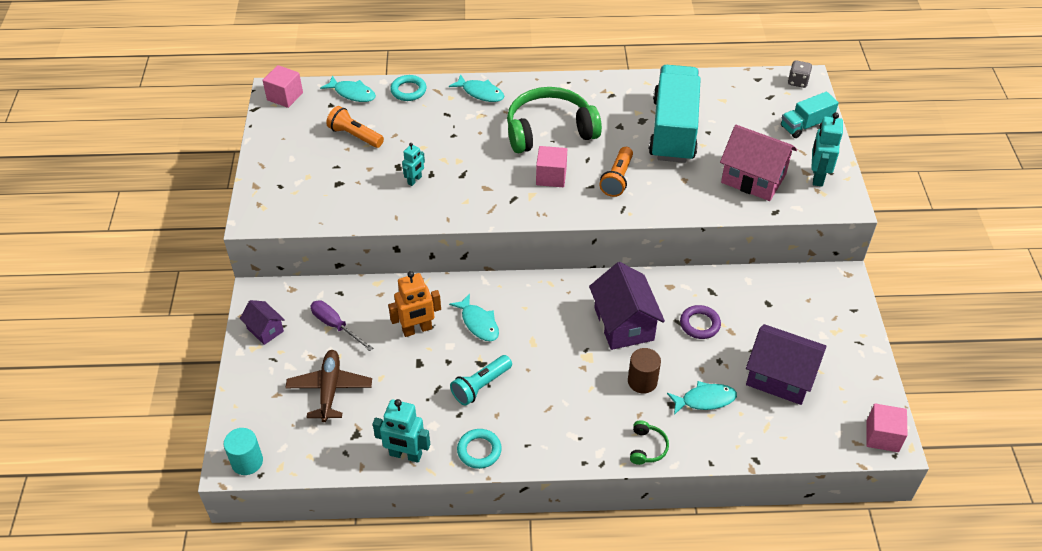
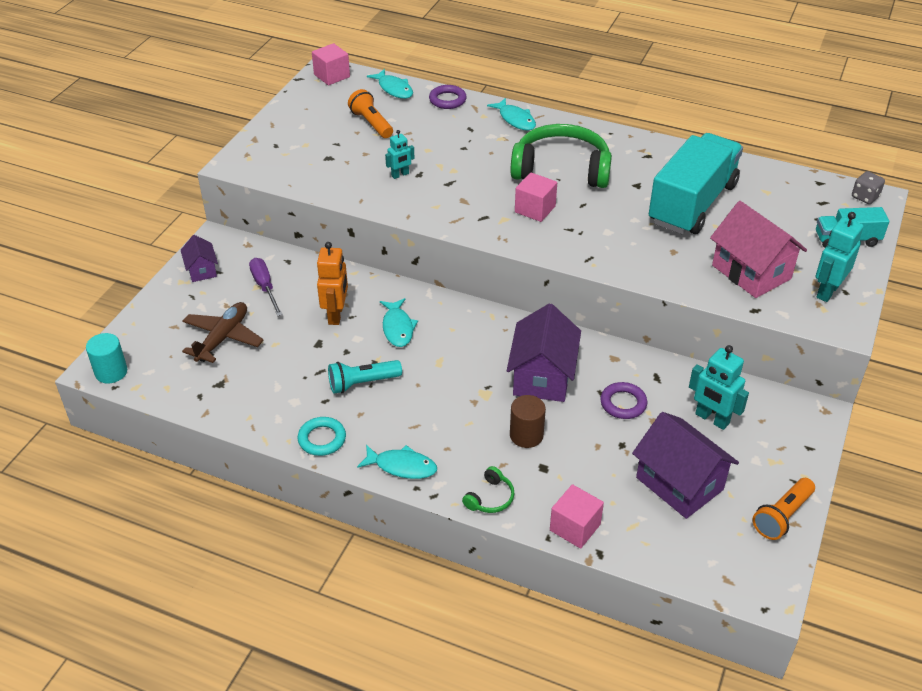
camera: 25 degrees right, 5 degrees down
(405, 455) = (251, 417): turquoise robot -> turquoise robot (712, 419)
(408, 90) = (447, 100): turquoise ring -> purple ring
(417, 330) = (336, 314): orange robot -> orange robot turned 90 degrees counterclockwise
(617, 179) = (601, 230): orange flashlight -> orange flashlight (782, 516)
(705, 400) = (581, 476): turquoise fish -> turquoise fish (402, 466)
(882, 436) = (762, 584): pink cube -> pink cube (575, 527)

